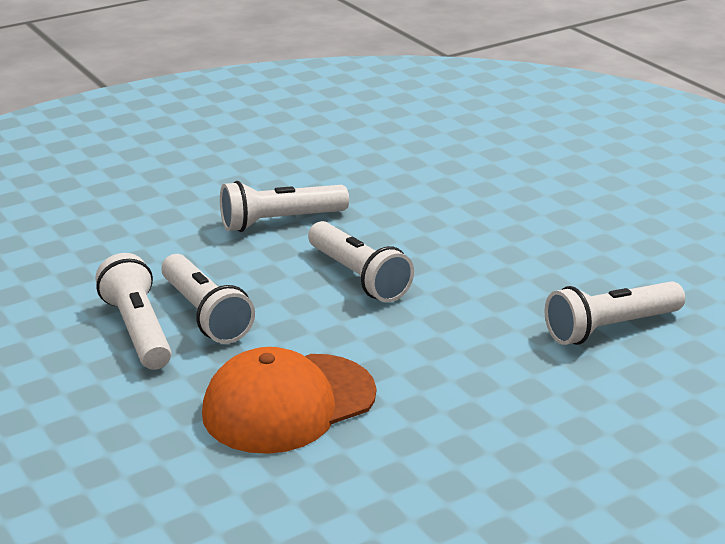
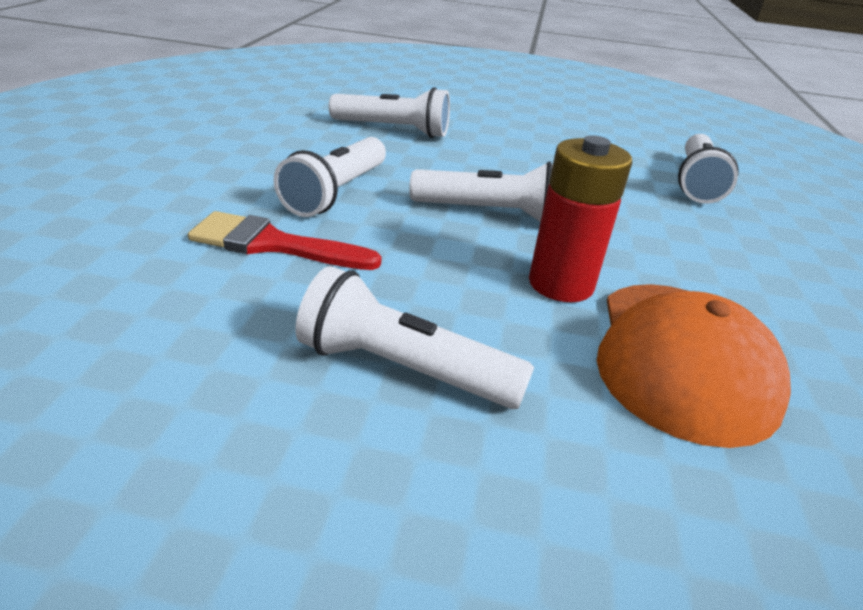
camera: 50 degrees left, 5 degrees up
(185, 240) = (273, 244): none -> red brush
(205, 314) = (437, 310): white flashlight -> white flashlight (393, 130)
(305, 337) = (561, 284): none -> red battery

